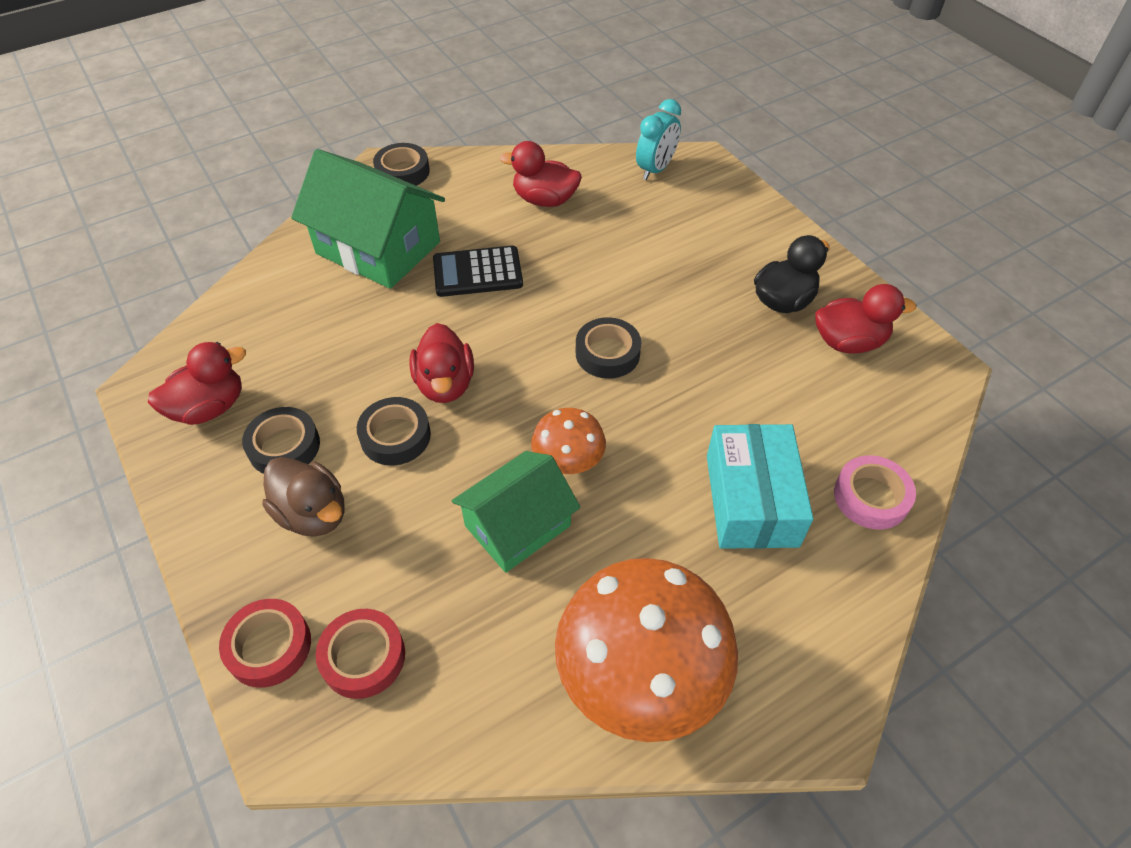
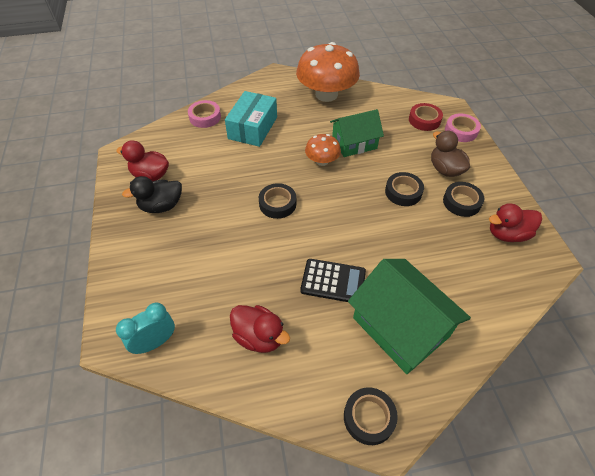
camera: 160 degrees left, 0 degrees up
(269, 646) = (461, 131): red tape -> pink tape
(445, 384) = (372, 211): red duck -> none

